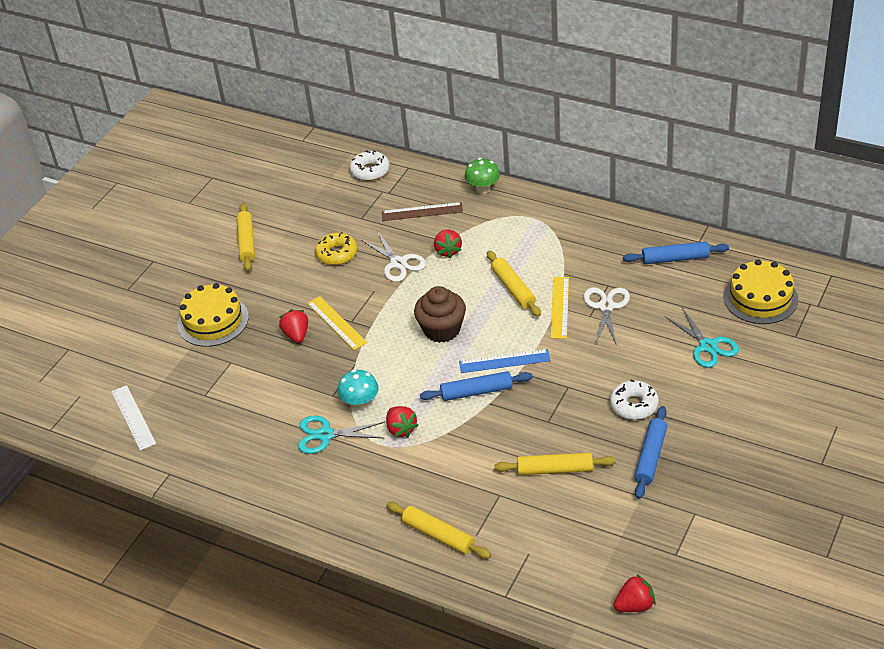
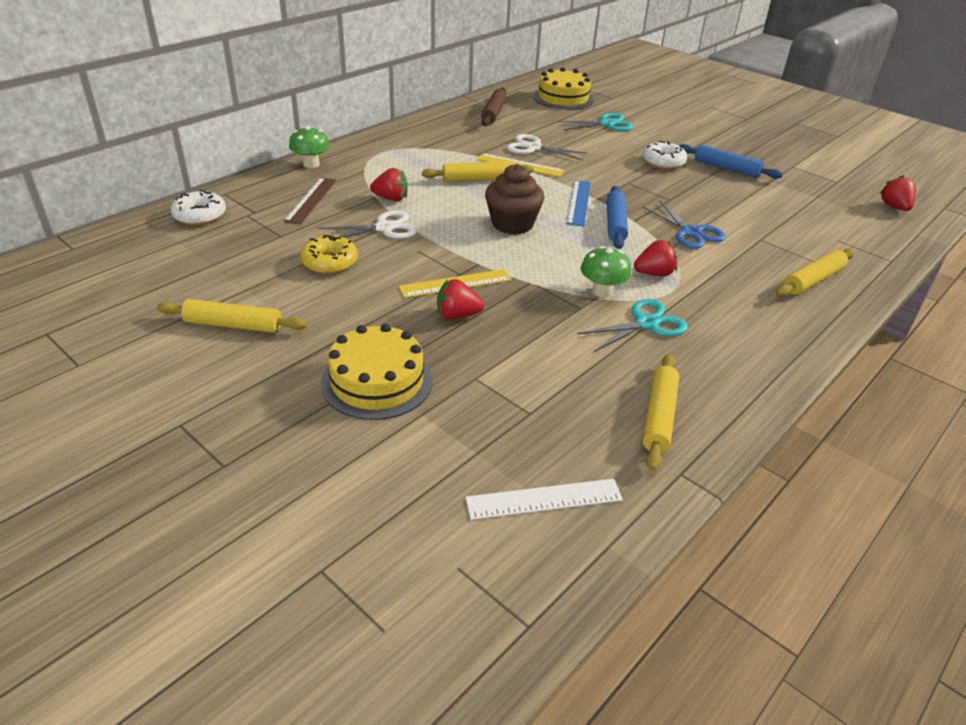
camera: 80 degrees left, 5 degrees down
(325, 435) = (646, 323): turquoise scissors -> turquoise scissors turned 135 degrees counterclockwise
(360, 403) = (602, 291): turquoise mushroom -> green mushroom
(486, 444) = (690, 232): none -> blue scissors
(555, 469) = (732, 208): yellow rolling pin -> yellow rolling pin (658, 417)
(675, 258) = (493, 113): blue rolling pin -> brown rolling pin

